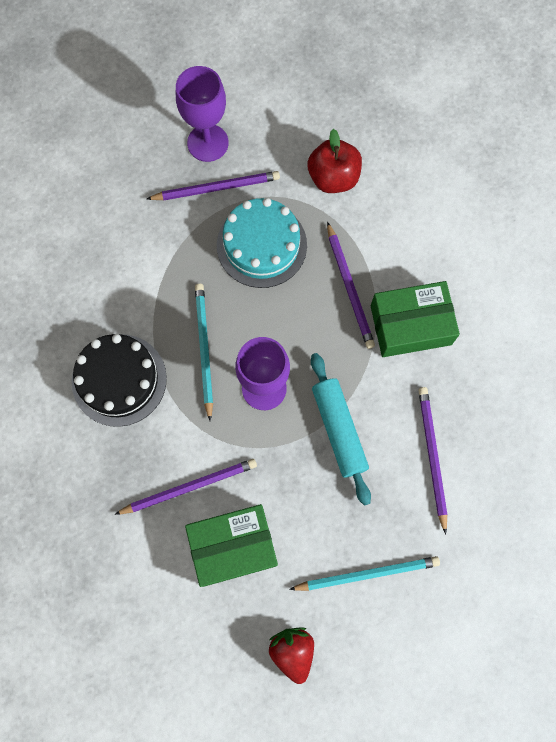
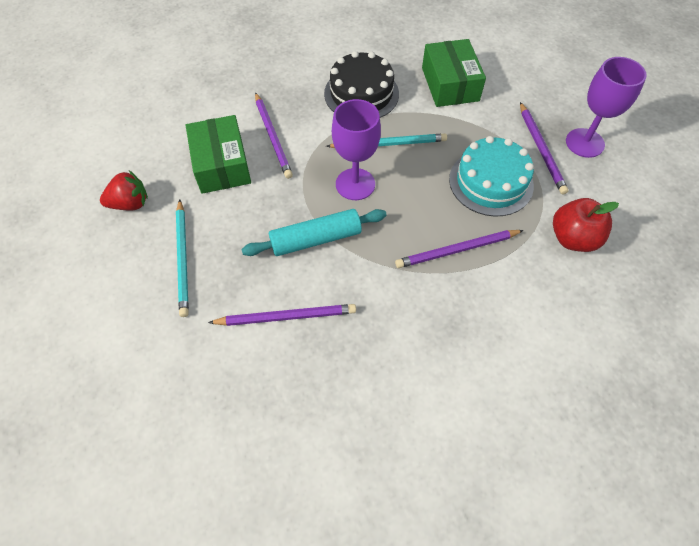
camera: 90 degrees right, 15 degrees down
(410, 325) = (422, 303): green box -> green box (450, 84)

